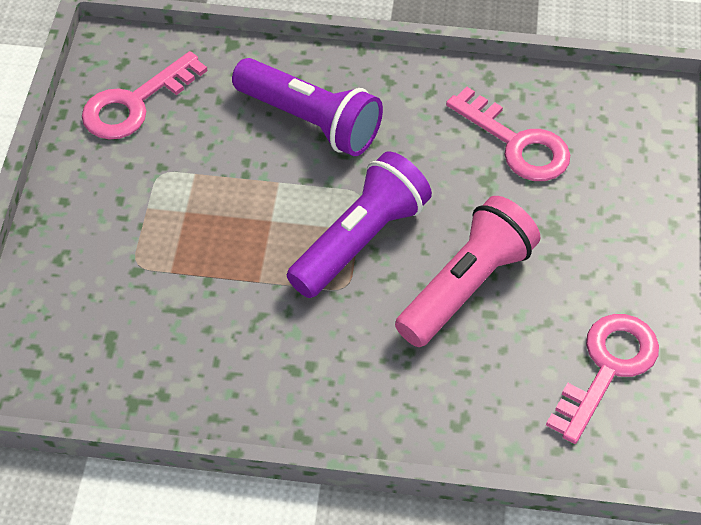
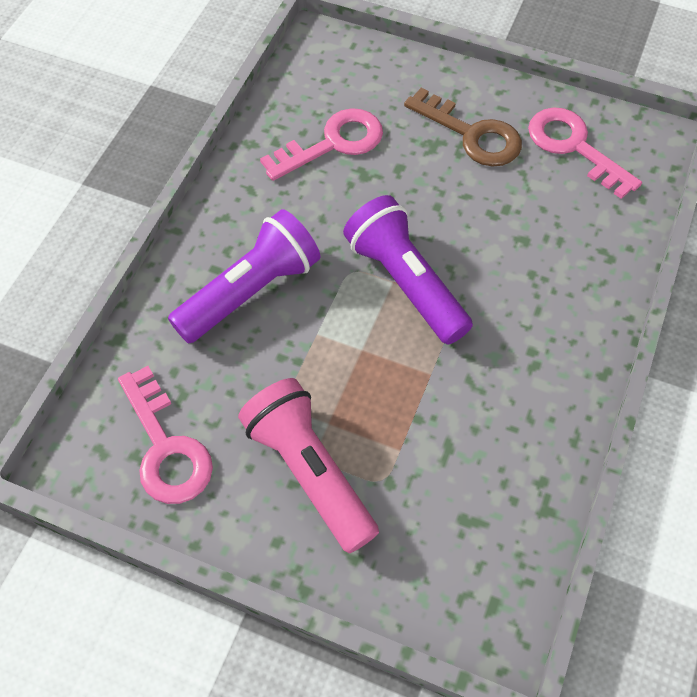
camera: 75 degrees left, 5 degrees up
(466, 286) = (474, 217): pink flashlight -> pink flashlight (309, 471)
(583, 264) = (472, 134): none -> brown key

